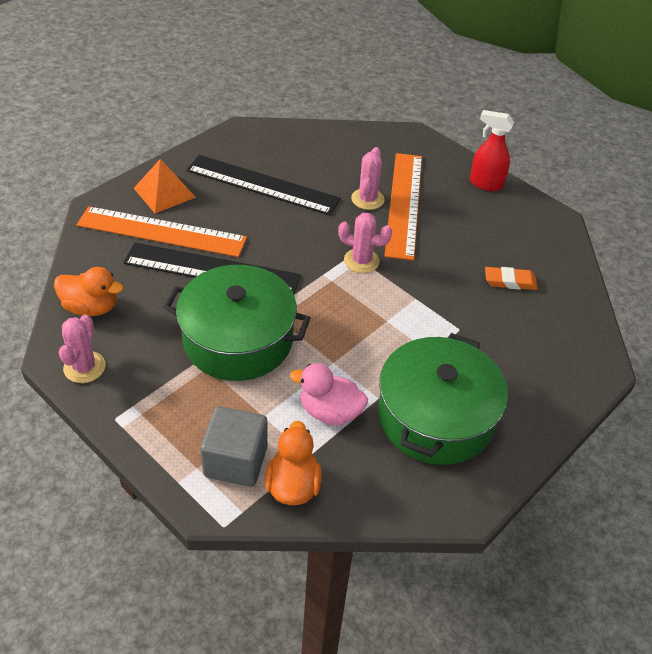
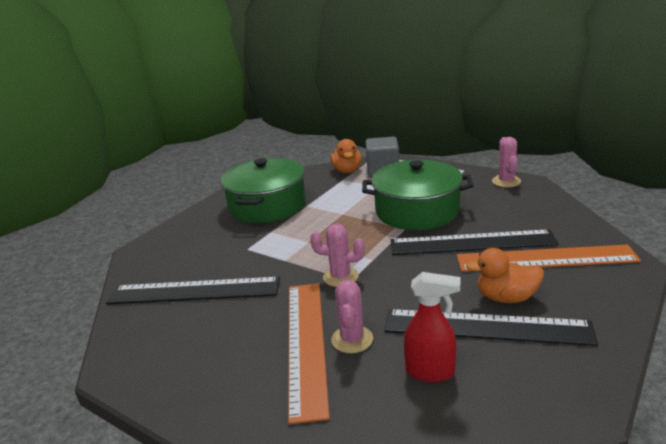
camera: 175 degrees right, 20 degrees down
(91, 307) = (539, 204): orange duck -> orange duck (506, 298)
(164, 192) = (586, 293): orange pyramid -> none
(330, 412) = (336, 195): pink duck -> none
(485, 184) = (195, 399): red spray bottle -> red spray bottle (430, 372)
(510, 281) = (194, 291): orange eraser -> black ruler

